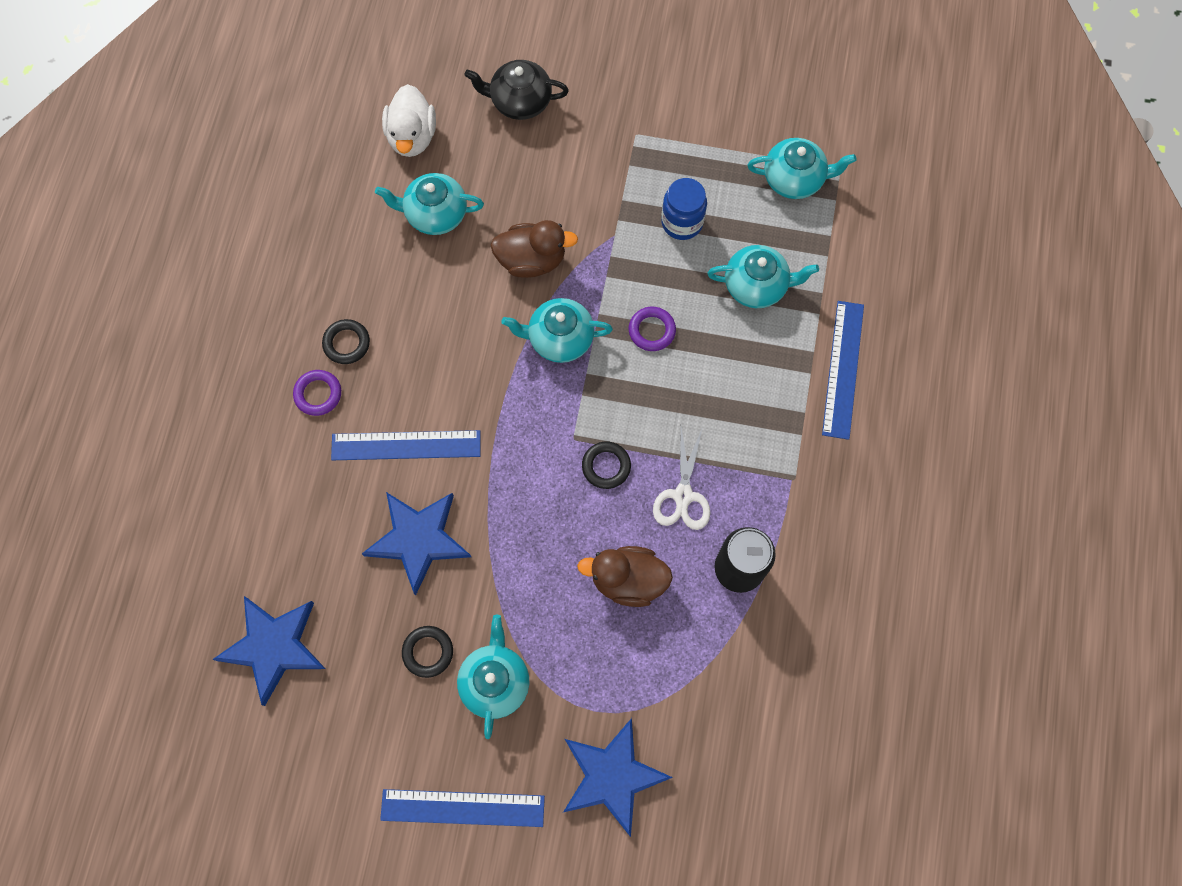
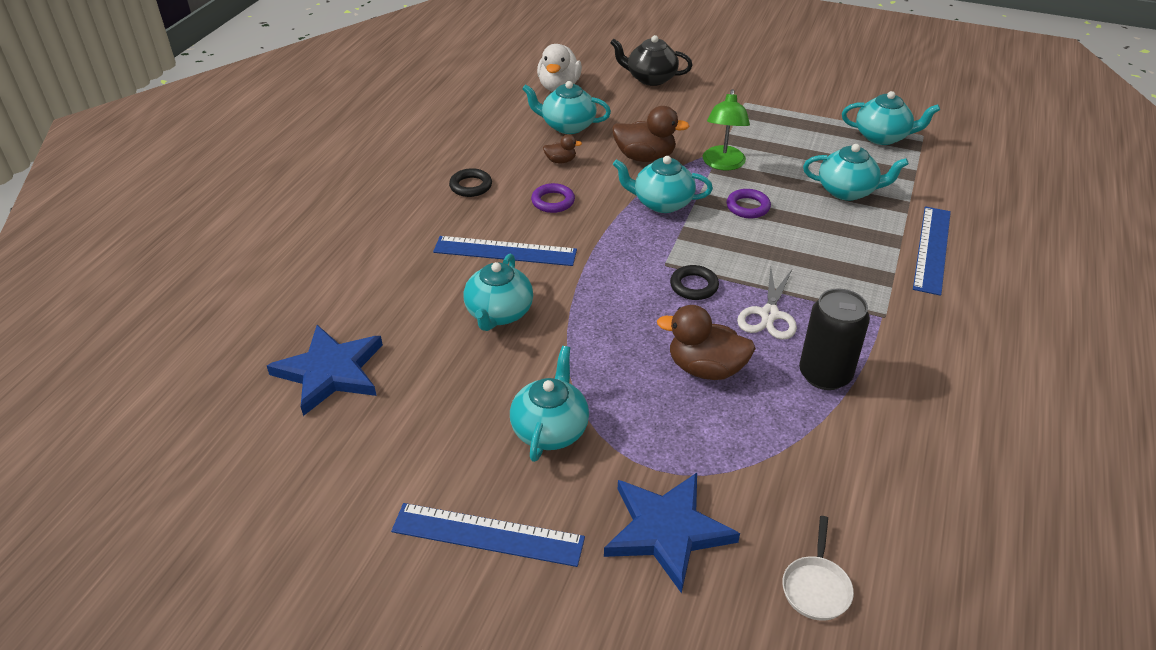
camera: 10 degrees right, 30 degrees down
(318, 394) = (435, 212): purple ring -> purple ring (553, 201)
(418, 539) = (499, 313): blue star -> turquoise teapot
(428, 652) = (485, 396): black ring -> none
(438, 282) = (560, 161): none -> brown duck
(619, 259) = (723, 164): none -> green lamp
(682, 222) = (780, 150): blue jar -> none
(737, 811) = (816, 587): none -> white pan

